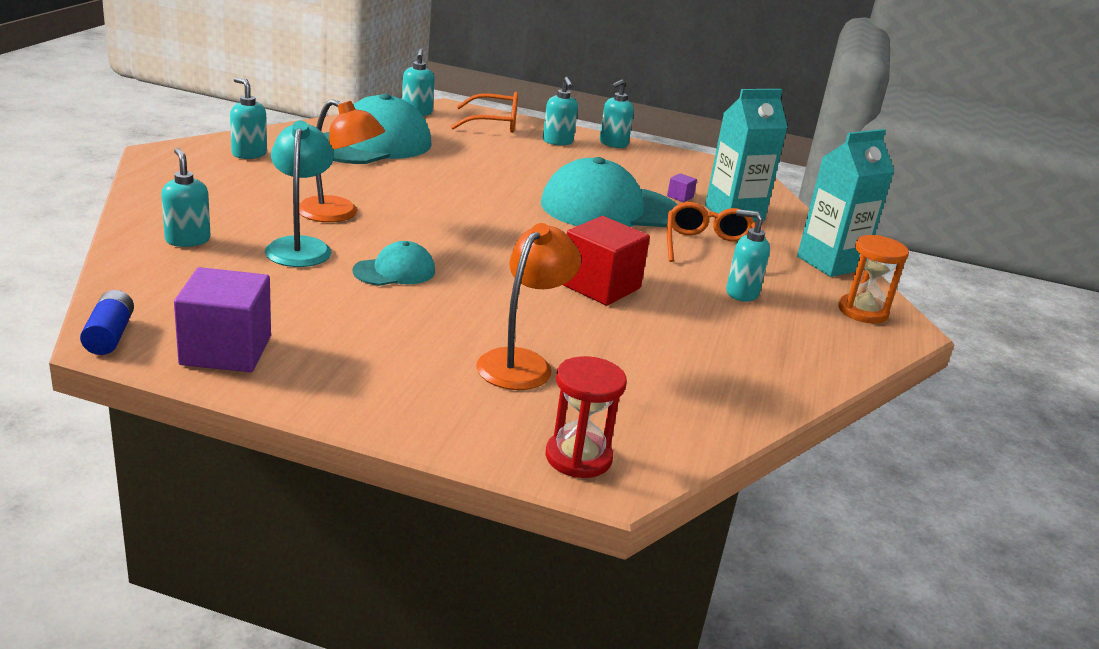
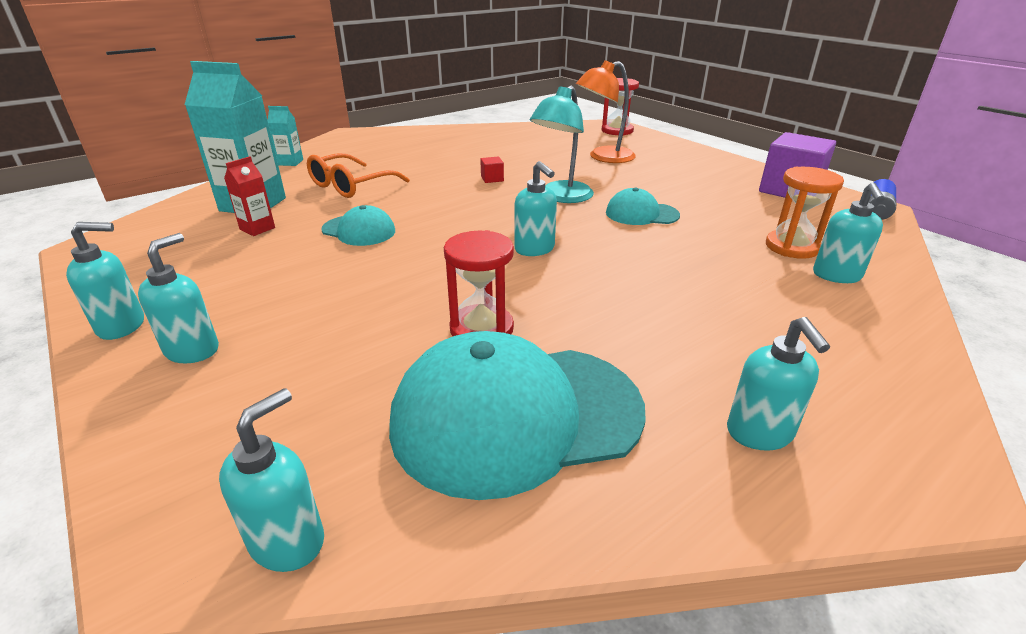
camera: 140 degrees left, 5 degrees up
(300, 246) = (717, 249): turquoise lamp -> turquoise lamp (561, 197)
(338, 214) = (660, 277): orange lamp -> none
(429, 169) = (481, 329): none -> red hourglass
(494, 123) = (196, 438): orange glasses -> none
(600, 286) = (492, 179): red cube -> red cube, size x0.42
(609, 208) = (359, 230): turquoise cap -> turquoise cap, size x0.49
(680, 197) = (257, 229): purple cube -> red carton
(741, 293) = (401, 160): turquoise soap dispenser -> turquoise soap dispenser (535, 249)
(830, 263) = (290, 162): turquoise carton -> turquoise carton, size x0.49
(862, 311) = (350, 142): orange hourglass -> orange hourglass (791, 247)

